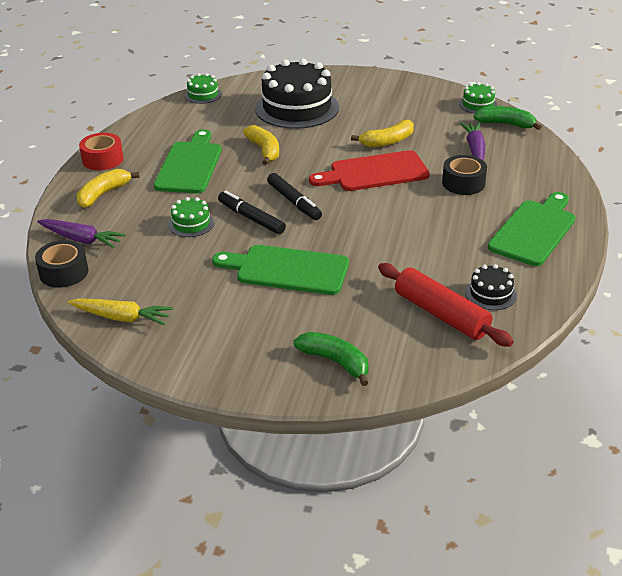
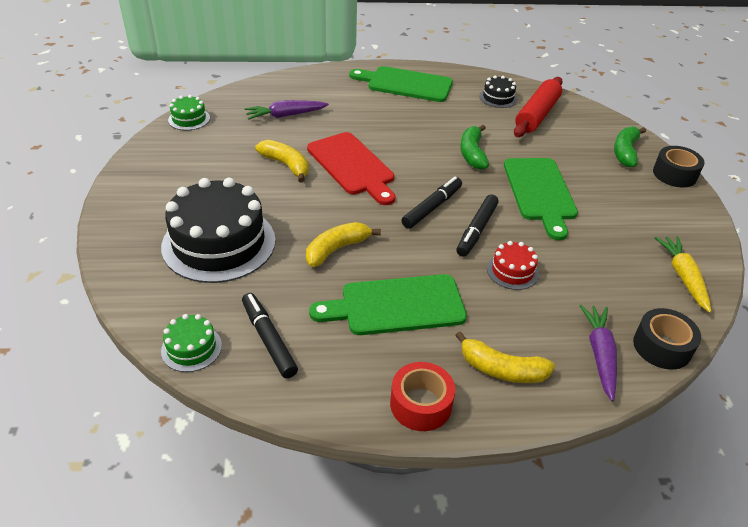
camera: 110 degrees left, 5 degrees up
(191, 223) = (512, 271): green cake -> red cake
(192, 117) = (268, 339): none -> black marker
(463, 183) = (349, 117): black tape -> black tape (674, 174)
(505, 124) = (229, 102): green banana -> green banana (472, 153)

